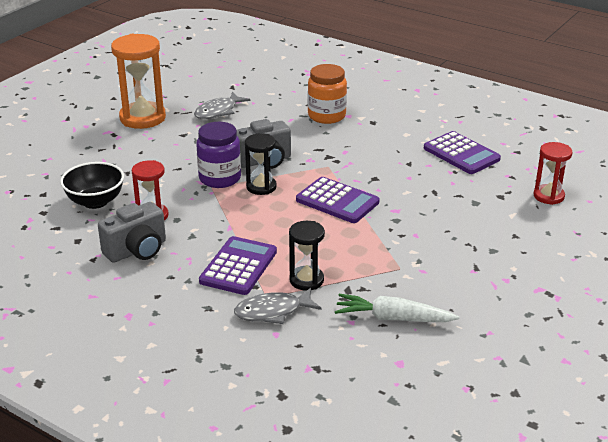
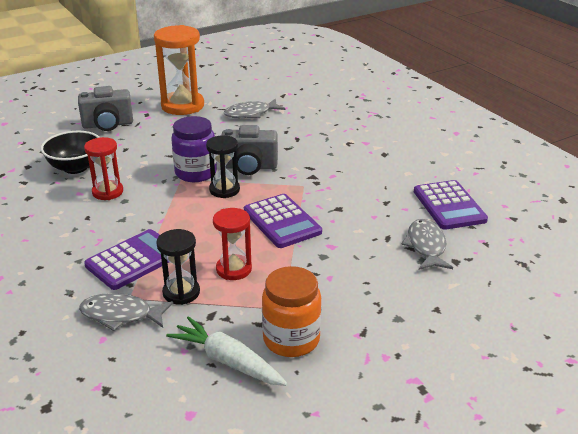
camera: 25 degrees right, 0 degrees up
(137, 250) = (64, 220): grey camera -> grey camera (108, 125)
(326, 116) = (344, 138): orange jar -> orange jar (291, 339)
(469, 190) = (426, 246): none -> grey fish
(548, 196) = (511, 275): red hourglass -> red hourglass (234, 269)

